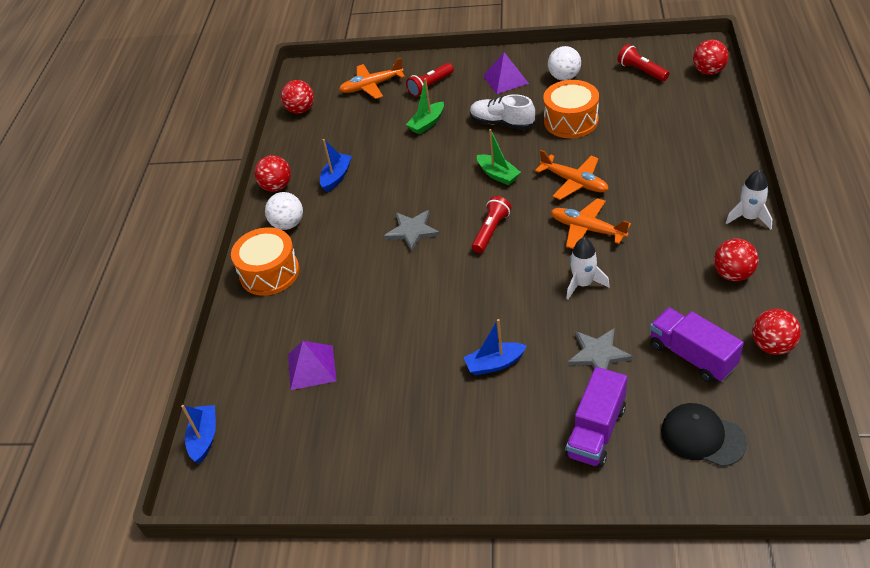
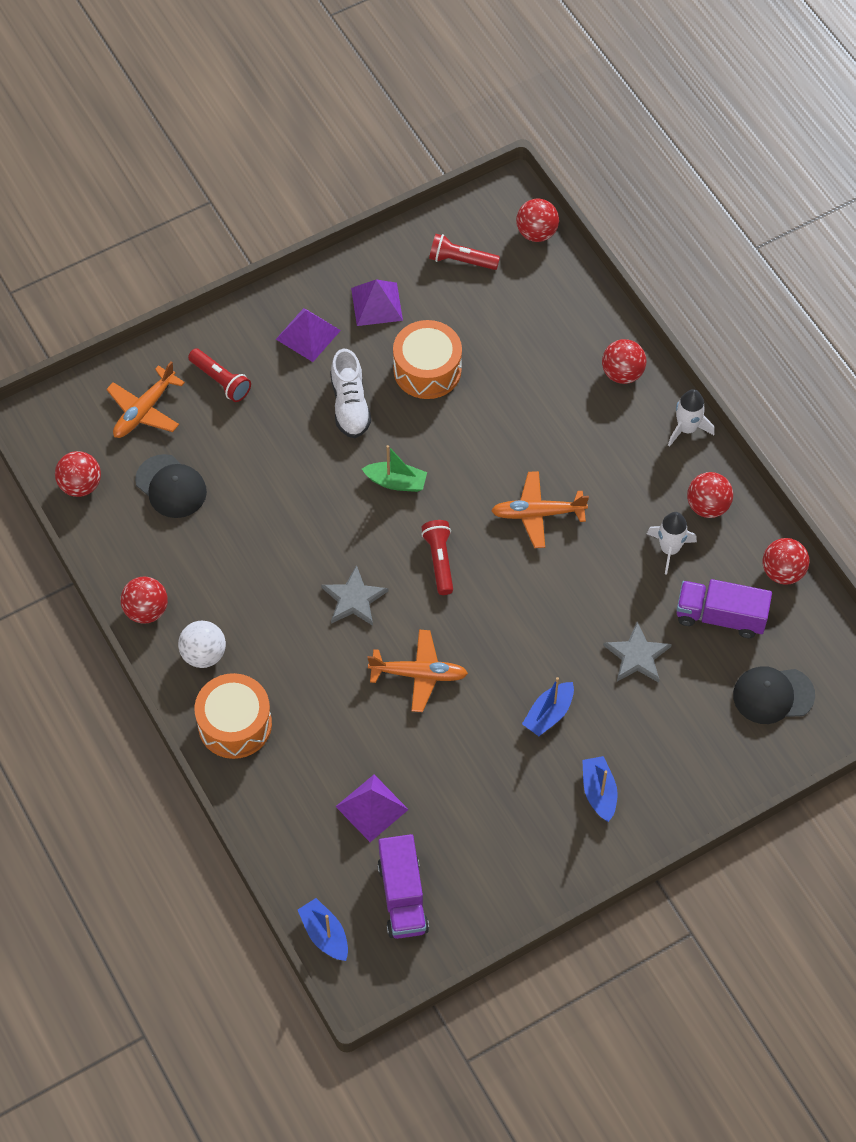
camera: 40 degrees left, 15 degrees up
(336, 177) = (209, 565): blue boat -> blue boat (599, 792)
(352, 128) = (171, 486): none -> black cap
(427, 123) = (260, 441): green boat -> none
(430, 86) = (221, 381): red flashlight -> red flashlight turned 60 degrees counterclockwise
(502, 123) = (350, 405): white shoe -> white shoe turned 90 degrees counterclockwise
(564, 77) = (377, 304): white ball -> purple pyramid
(574, 182) = (486, 457): orange plane -> orange plane (418, 674)
(583, 284) = (575, 583): white rocket -> white rocket (669, 549)
(596, 431) = (683, 736): purple truck -> purple truck (403, 896)
(718, 167) = (622, 373): none -> red ball

